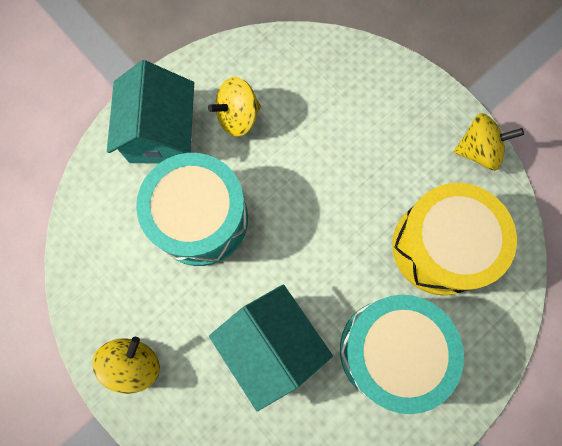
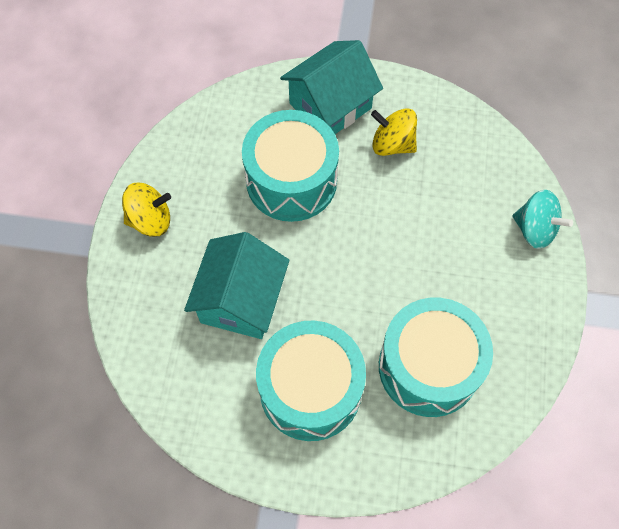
camera: 50 degrees right, 10 degrees down
(394, 81) = (535, 229): none -> turquoise spinning top
(440, 247) = (428, 367): yellow drum -> turquoise drum
(477, 150) = (539, 337): yellow spinning top -> none

